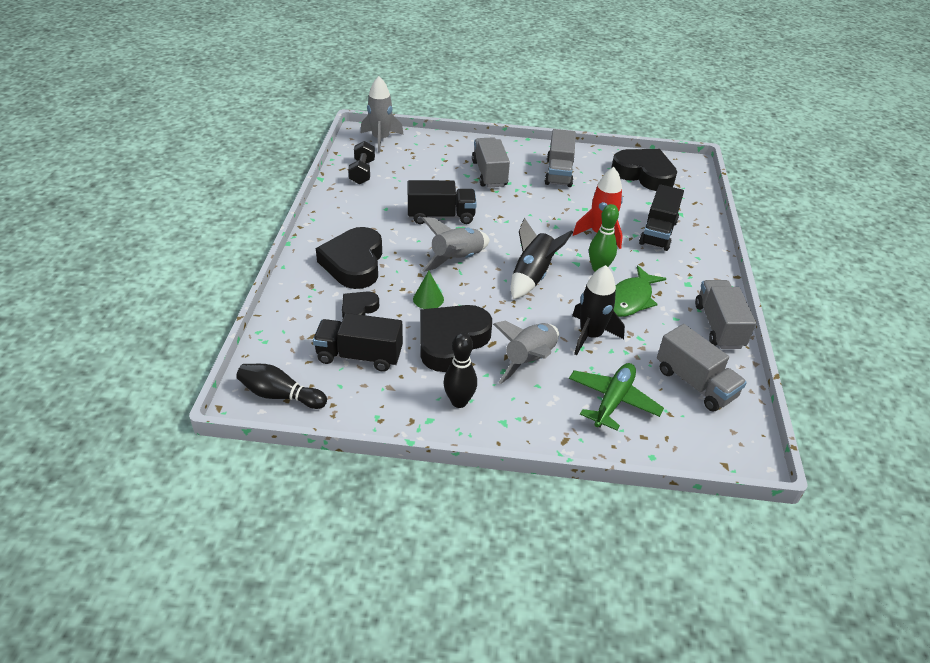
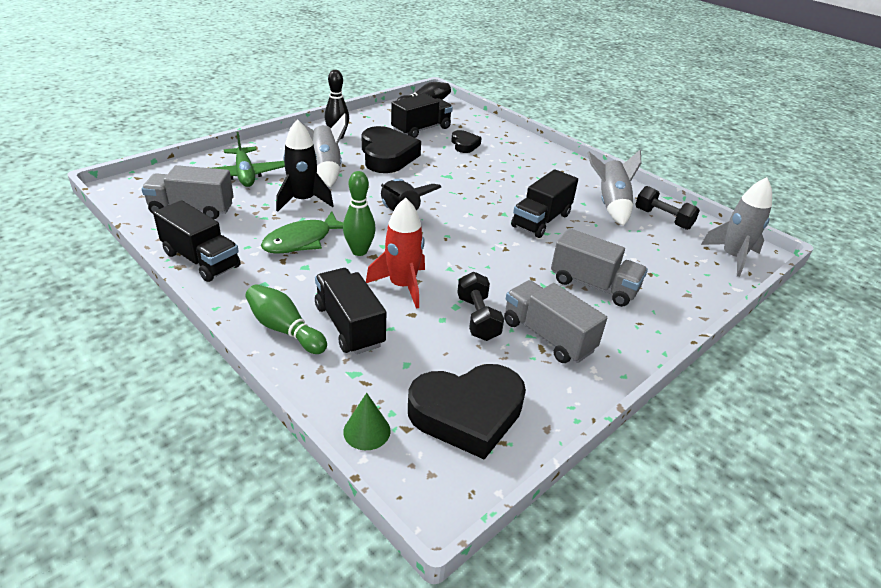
camera: 130 degrees right, 5 degrees down
(354, 263) = (518, 162): black heart -> none
(428, 299) = (440, 168): green cone -> green cone (367, 431)
(457, 259) = (469, 198): grey rocket -> grey rocket (610, 205)
(581, 197) = (478, 318): none -> black dumbbell
(630, 299) = (302, 241): green fish -> green fish turned 120 degrees counterclockwise
(697, 251) = (284, 329): none -> green bowling pin
(718, 326) = (201, 260): grey truck -> black truck

